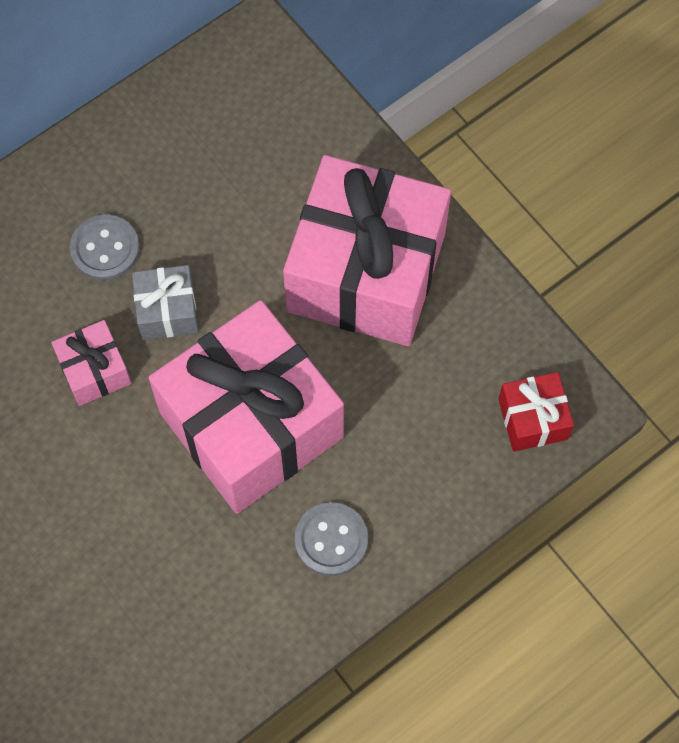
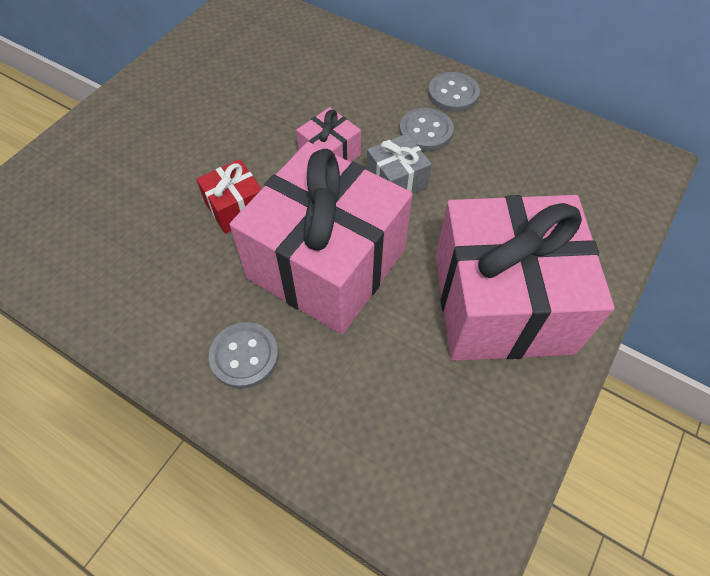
camera: 70 degrees right, 10 degrees down
(57, 192) = (453, 94): none -> grey button
(533, 419) = (430, 504): red gift -> red gift (236, 208)

